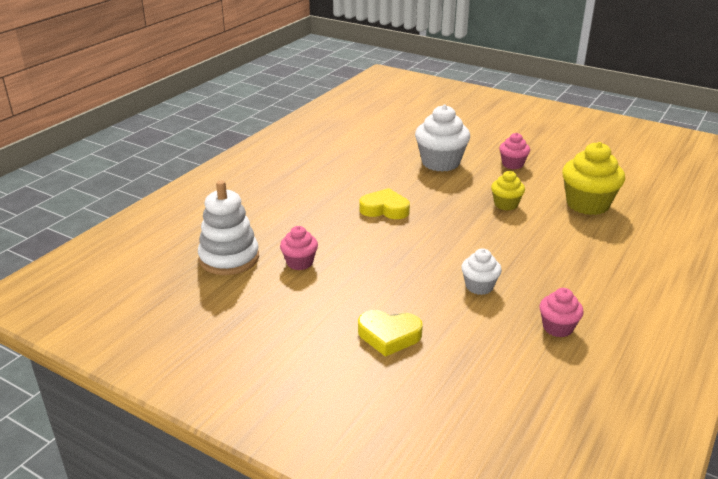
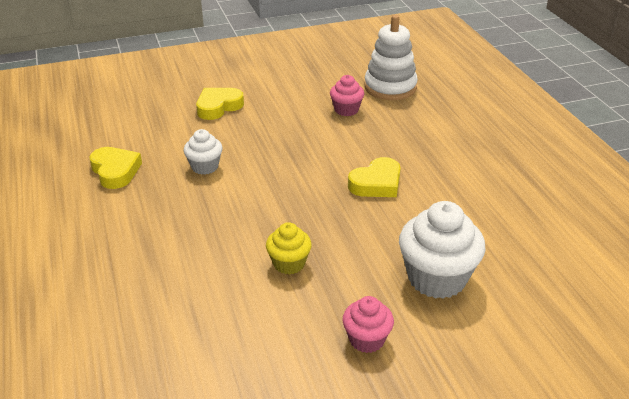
camera: 130 degrees right, 5 degrees up
(557, 328) = (115, 171): pink cupcake -> yellow heart
(587, 204) = (208, 327): yellow cupcake -> none

